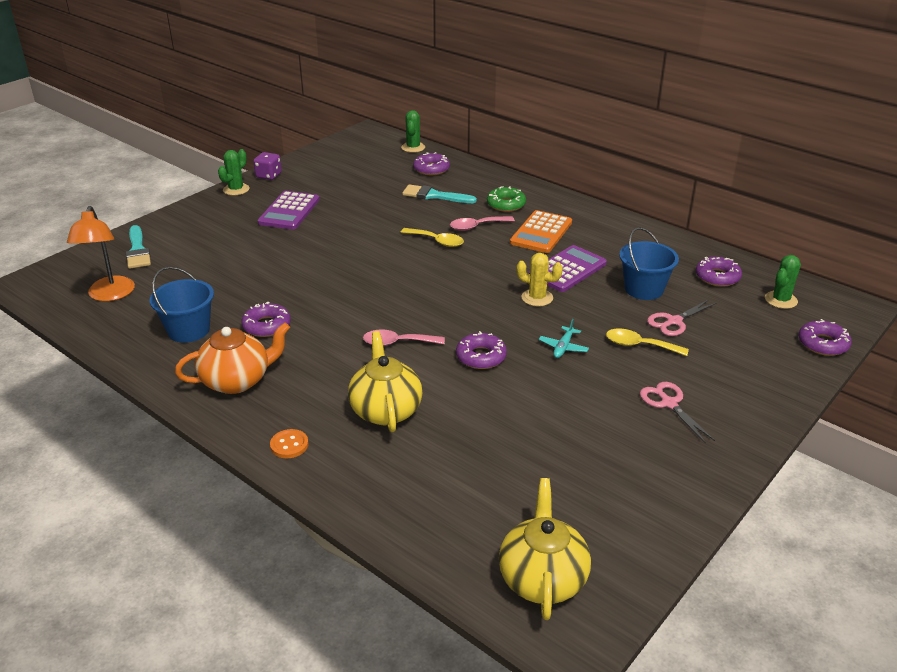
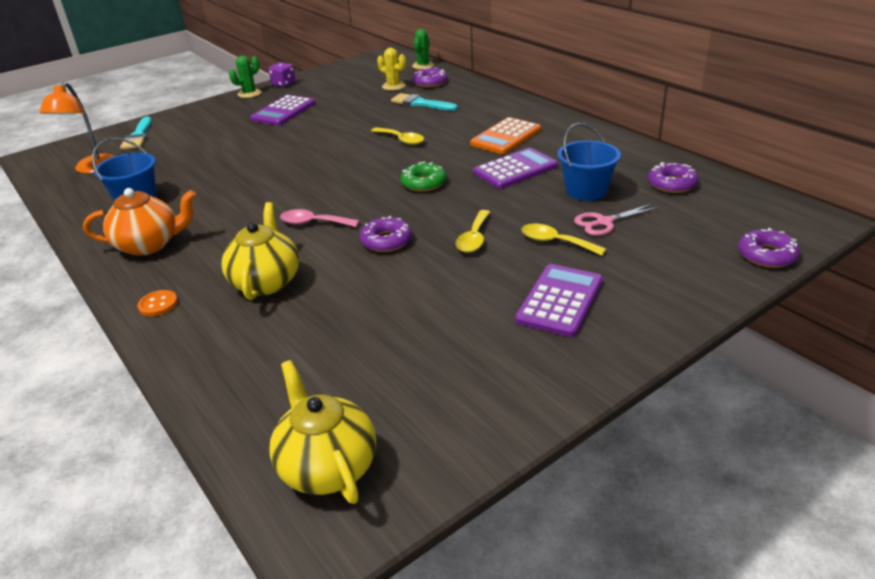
camera: 15 degrees right, 0 degrees up
(267, 326) = (205, 201): purple donut -> none
(476, 226) = (446, 129): pink spoon -> none
(506, 204) = (484, 112): green donut -> green donut (424, 183)
(537, 298) = (471, 192): yellow cactus -> yellow cactus (393, 86)
(542, 578) = (327, 466): yellow teapot -> yellow teapot turned 45 degrees counterclockwise
(563, 347) = (474, 238): turquoise plane -> yellow spoon
(669, 403) = (560, 301): pink scissors -> purple calculator
(781, 300) = (734, 209): green cactus -> none

